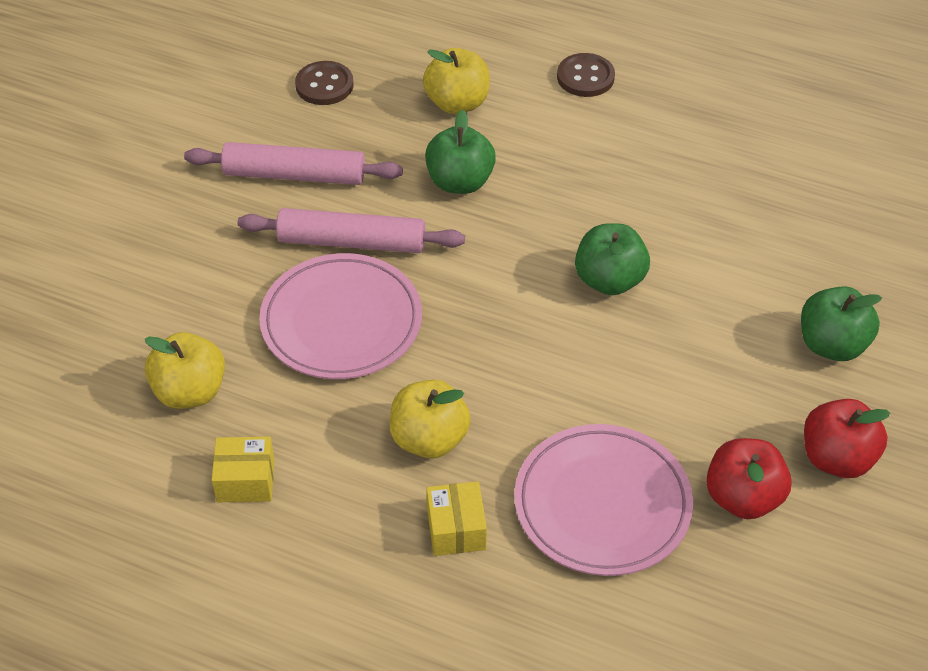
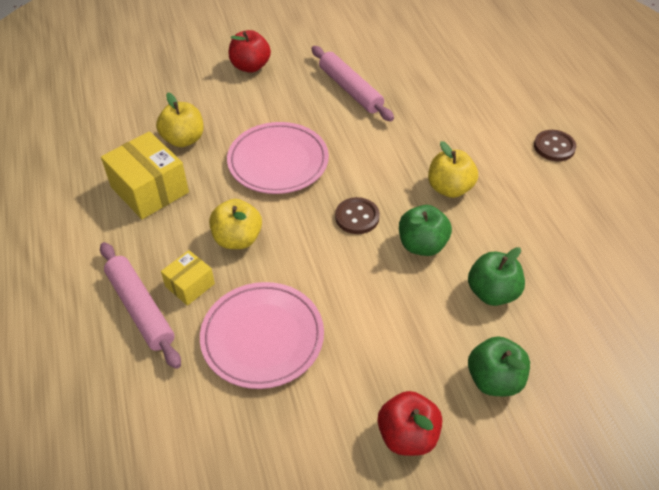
camera: 50 degrees right, 0 degrees up
(245, 480) = (149, 189): yellow box -> yellow box, size x1.81
(324, 85) = (419, 63): brown button -> brown button (357, 217)
(352, 242) = (332, 134): pink rolling pin -> pink rolling pin (141, 309)
(457, 103) = (469, 112): yellow apple -> yellow apple (449, 188)
(460, 182) = (417, 146): green apple -> green apple (492, 292)
(743, 498) = (329, 403): red apple -> red apple (250, 66)

